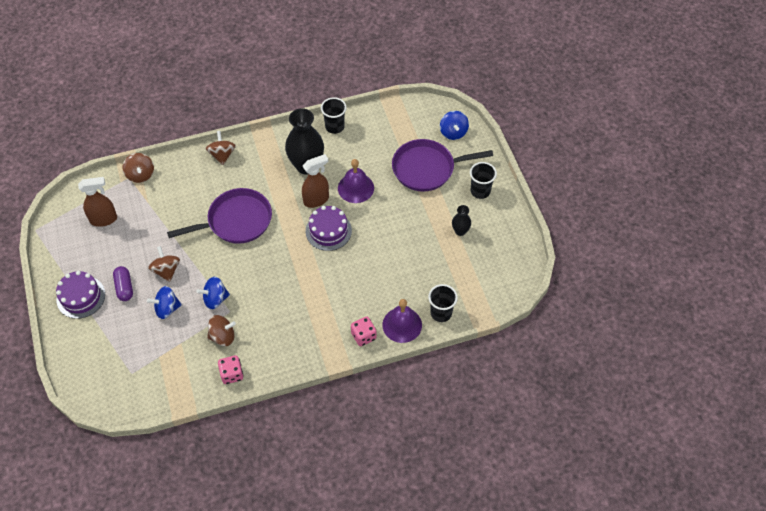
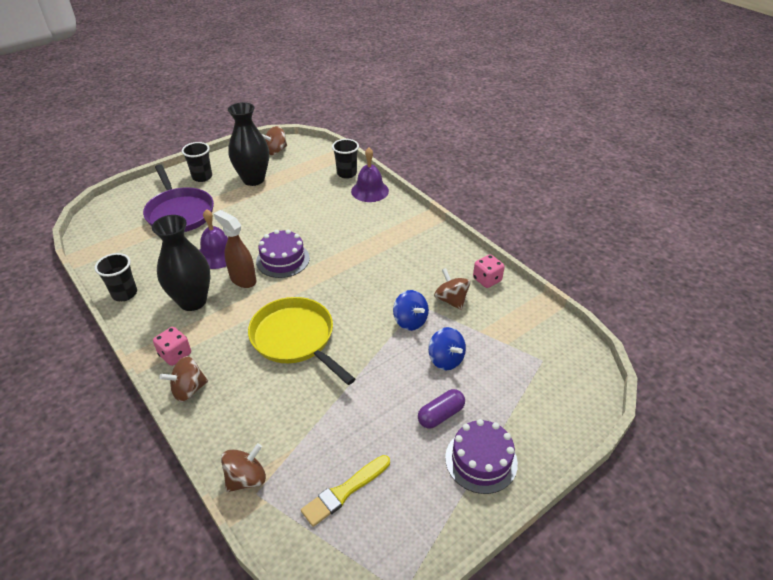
camera: 110 degrees left, 15 degrees down
(104, 219) = (344, 491): brown spray bottle -> yellow brush
(166, 270) = (395, 380): brown spinning top -> brown spinning top (276, 151)
(236, 221) = (295, 338): purple pan -> yellow pan
(363, 336) = (393, 209): pink dice -> pink dice (175, 354)
(453, 132) = (126, 205): blue spinning top -> none
(460, 231) = (253, 179): black vase -> black vase, size x2.05

